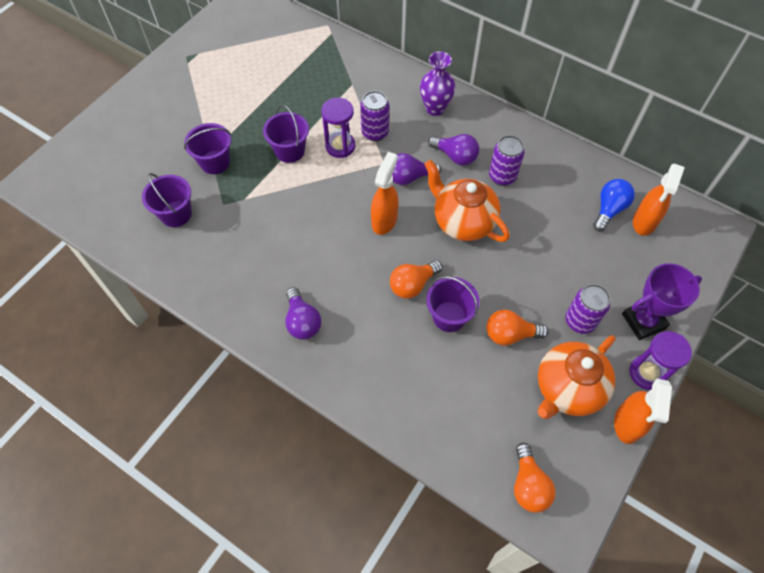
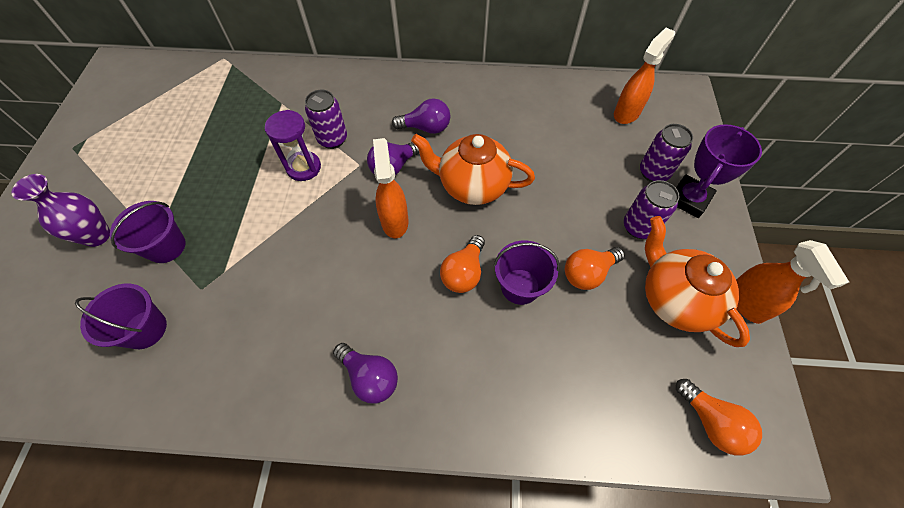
camera: 30 degrees left, 0 degrees up
(290, 151) = (250, 196): purple bucket -> none
(435, 108) = (379, 92): purple vase -> purple vase (97, 236)
(502, 176) = (481, 127): purple can -> purple can (653, 172)
(567, 389) = (674, 299): orange teapot -> orange teapot turned 135 degrees clockwise
(609, 209) = (591, 115): blue light bulb -> none
(644, 222) = (627, 113): orange spray bottle -> orange spray bottle turned 135 degrees counterclockwise
(647, 373) = (726, 245): purple hourglass -> none

